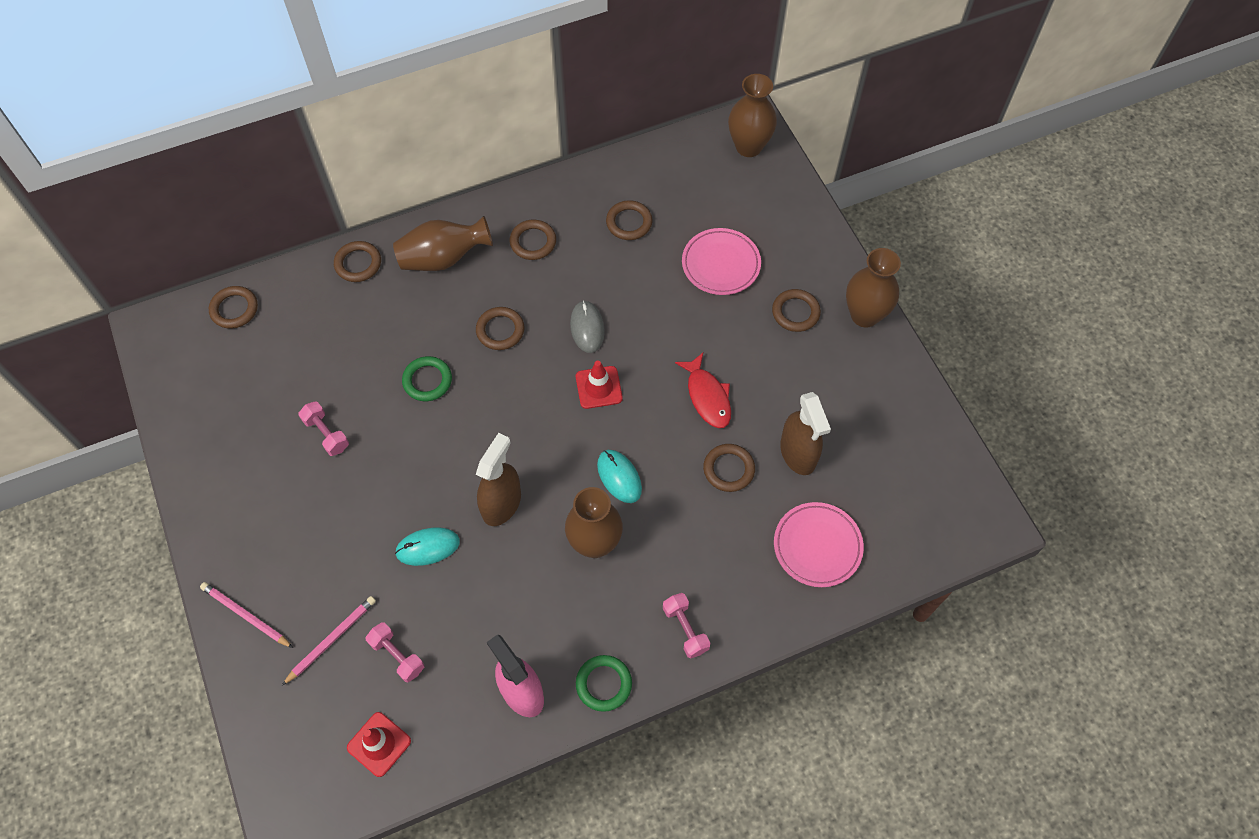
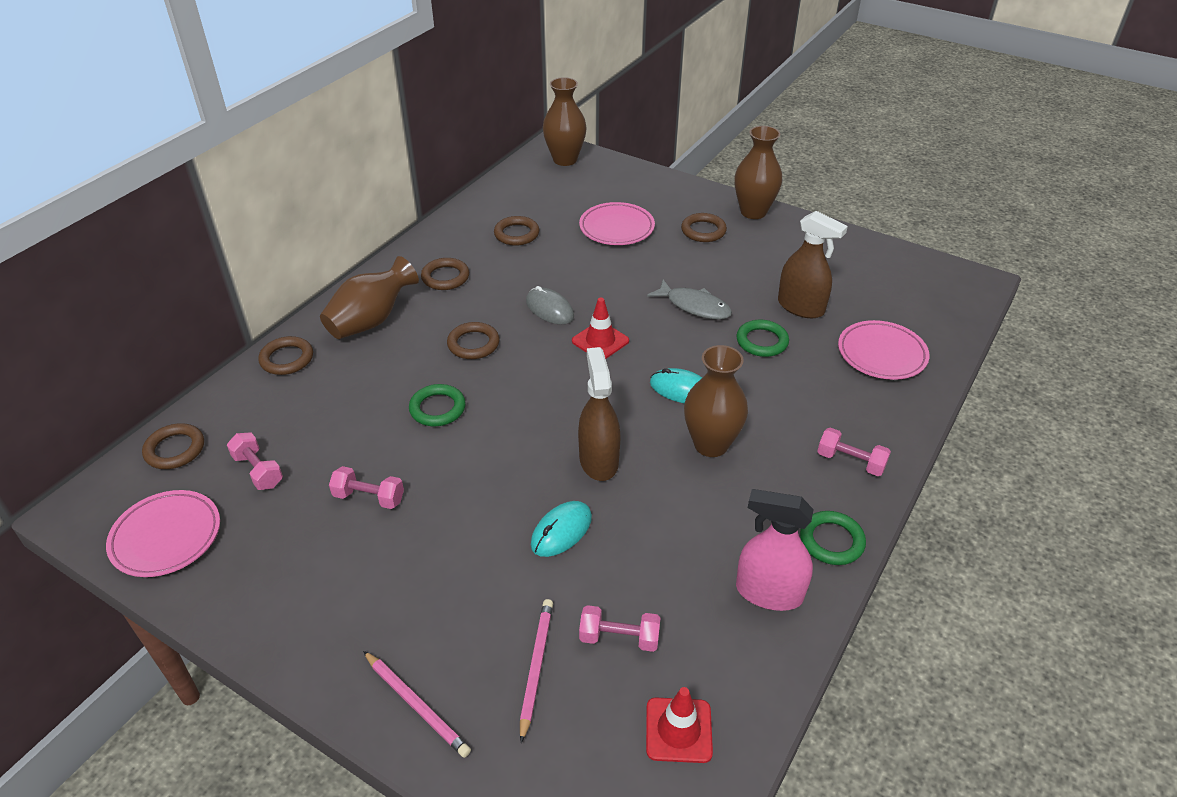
camera: 35 degrees left, 20 degrees down
(186, 385) = (166, 537): none -> pink plate
(246, 616) = (416, 705): pink pencil -> pink pencil turned 135 degrees counterclockwise
(273, 363) = (258, 470): none -> pink dumbbell
(707, 396) = (694, 306): red fish -> grey fish
(728, 469) = (762, 341): brown ring -> green ring

